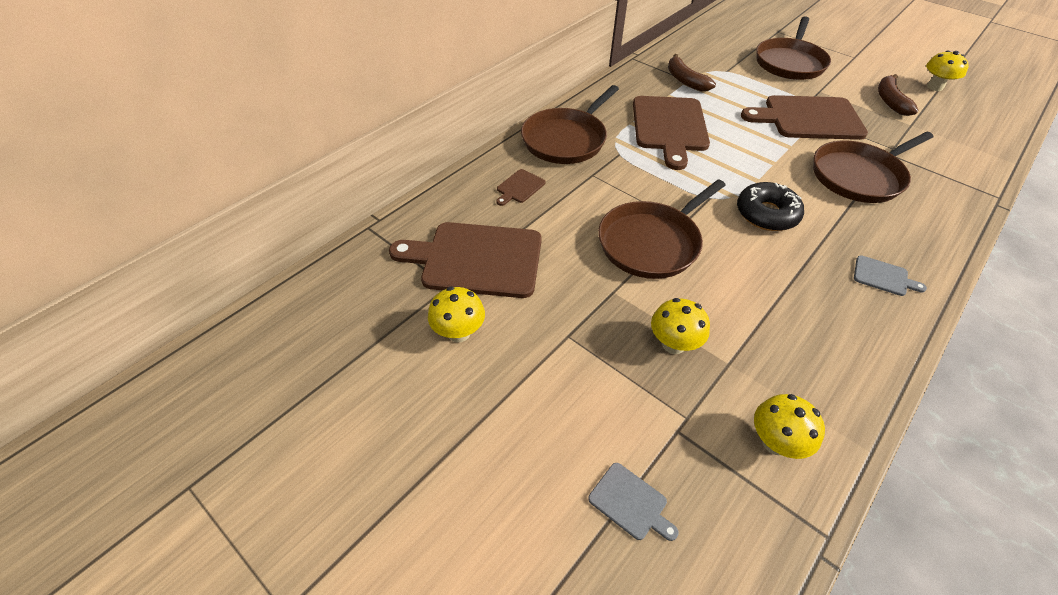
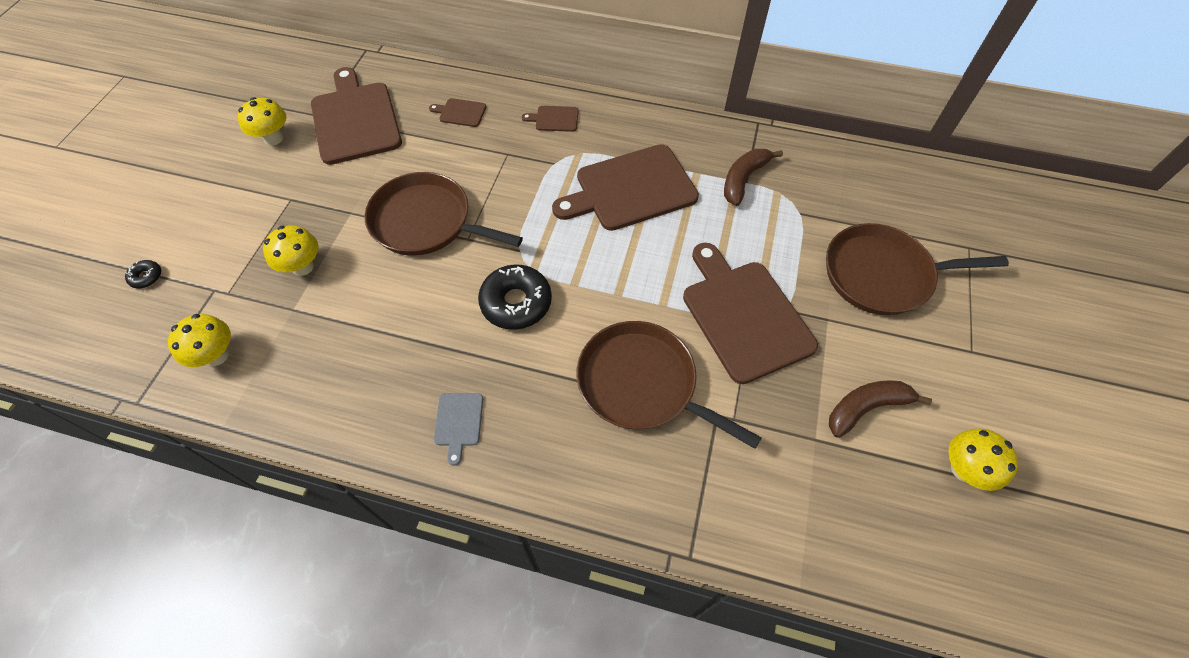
camera: 65 degrees right, 10 degrees up
(566, 139) = (554, 119): brown pan -> brown cutting board
(630, 503) = (146, 277): grey cutting board -> black donut

